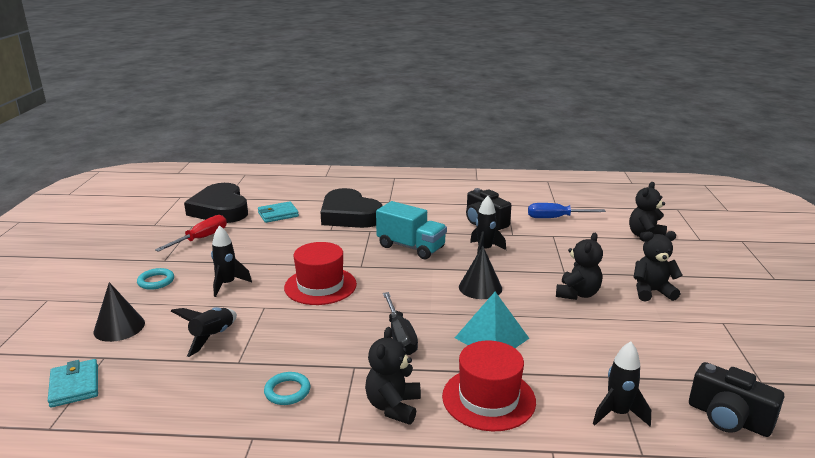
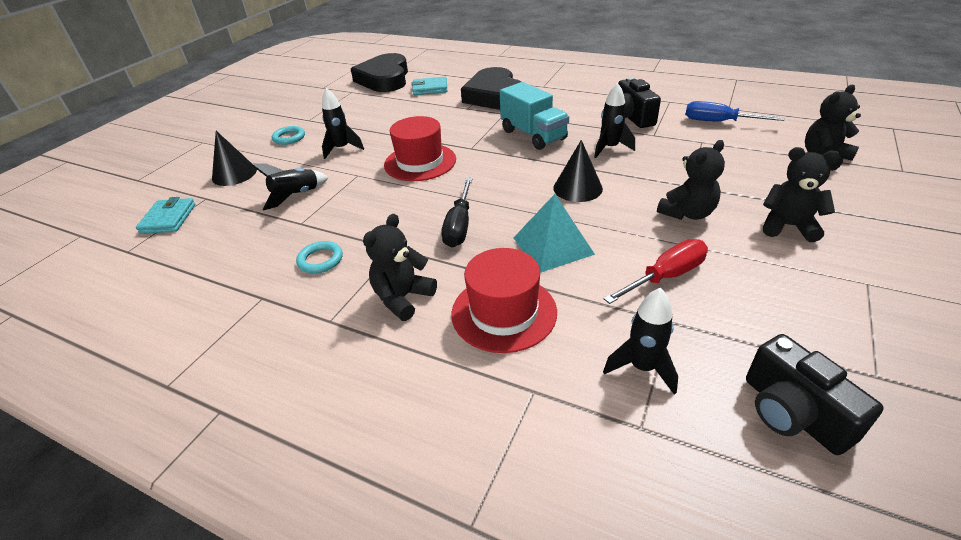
camera: 25 degrees right, 15 degrees up
(202, 238) = (351, 104): red screwdriver -> red screwdriver (666, 276)

